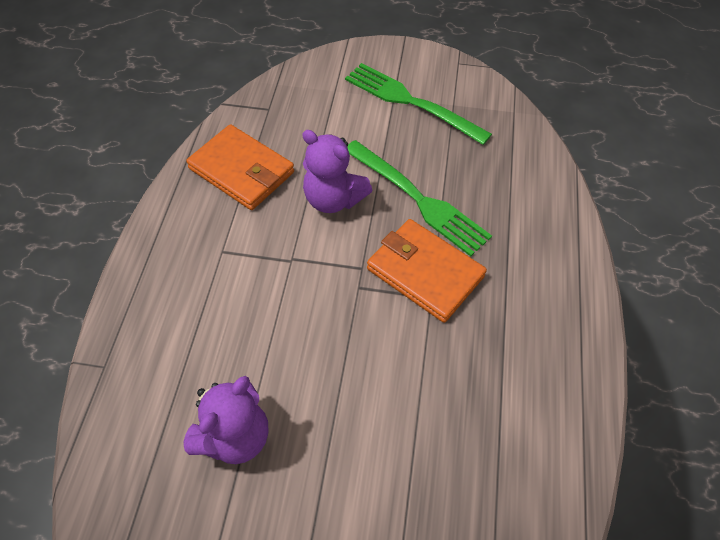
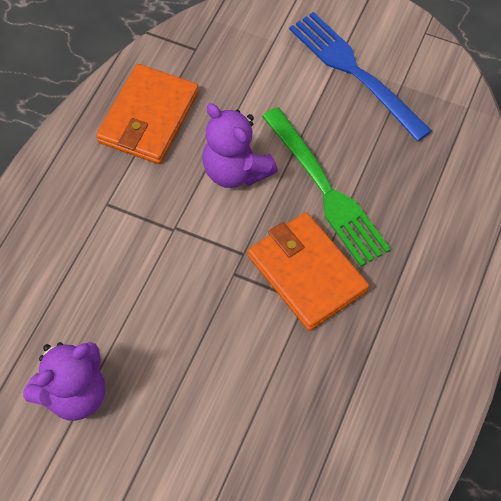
camera: 15 degrees right, 5 degrees up
(241, 171) = (148, 117): orange wallet -> orange wallet turned 60 degrees clockwise
(411, 102) = (355, 72): green fork -> blue fork

